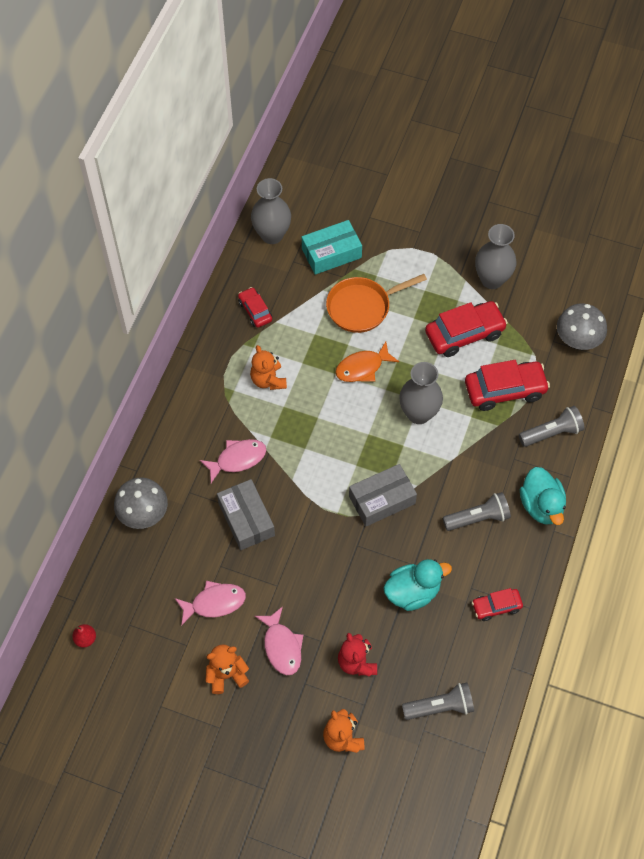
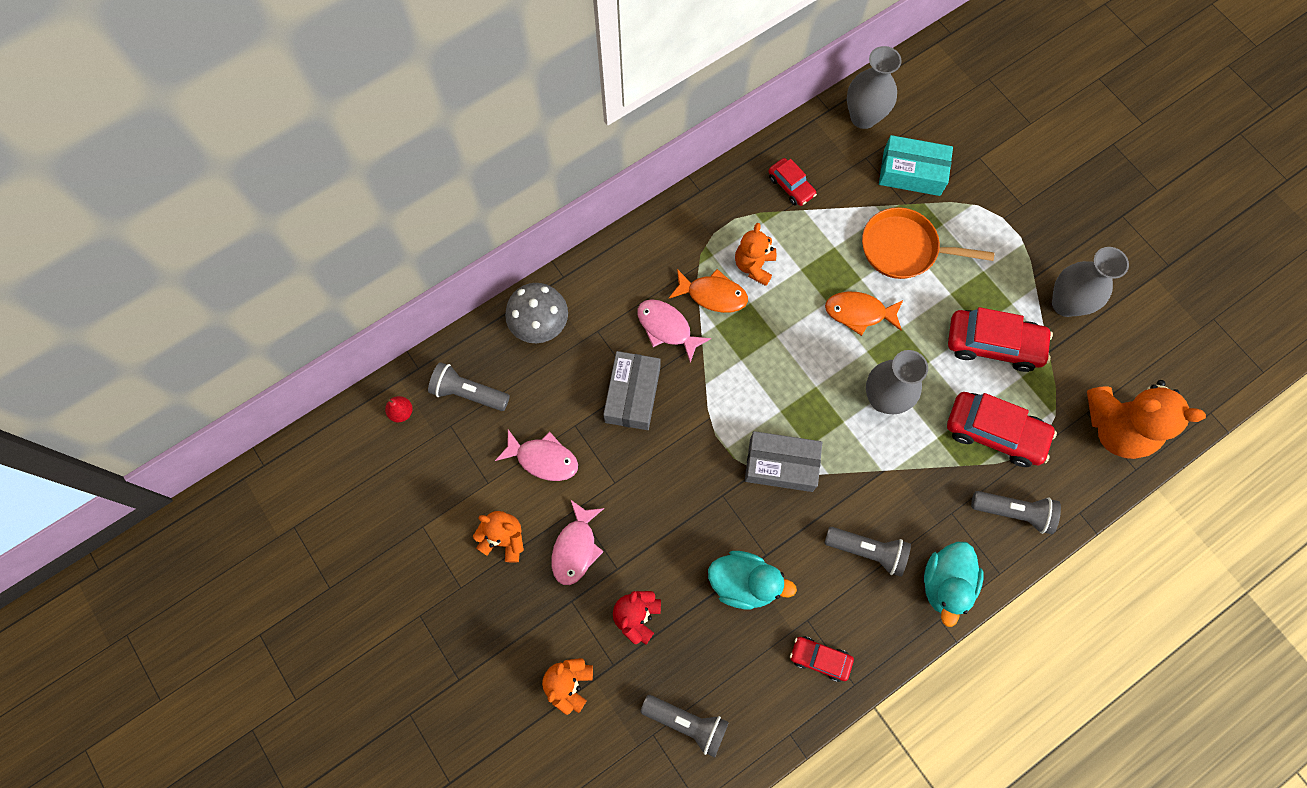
camera: 35 degrees right, 10 degrees up
(126, 593) = (468, 393): none -> grey flashlight
(237, 459) = (667, 328): pink fish -> pink fish turned 150 degrees counterclockwise
(253, 417) = (713, 295): none -> orange fish
(255, 311) = (791, 186): red car -> red car turned 135 degrees clockwise
(578, 339) = (1116, 428): grey mushroom -> orange teddy bear

